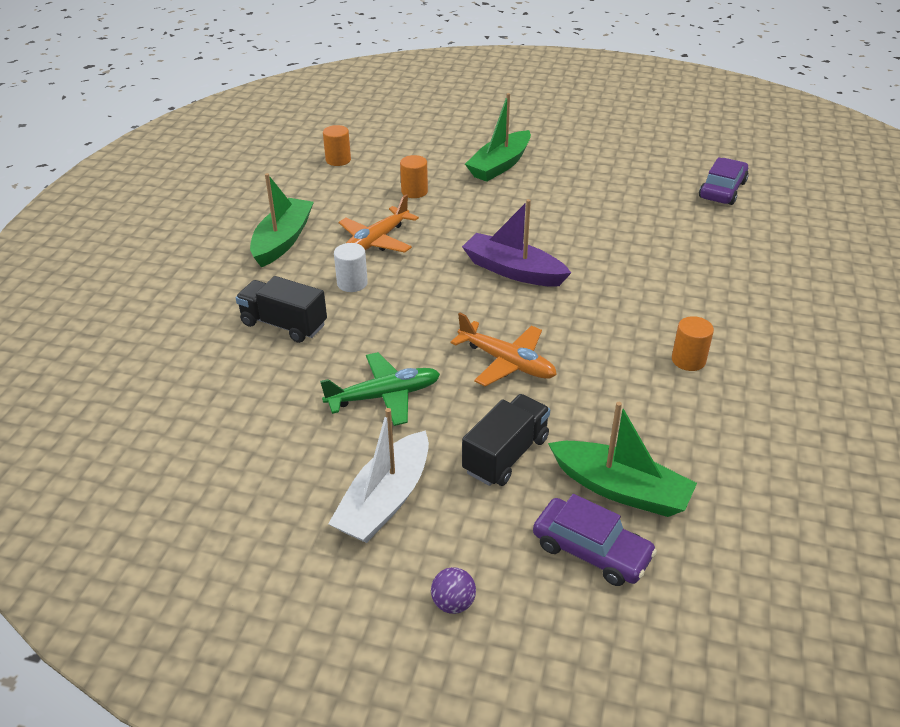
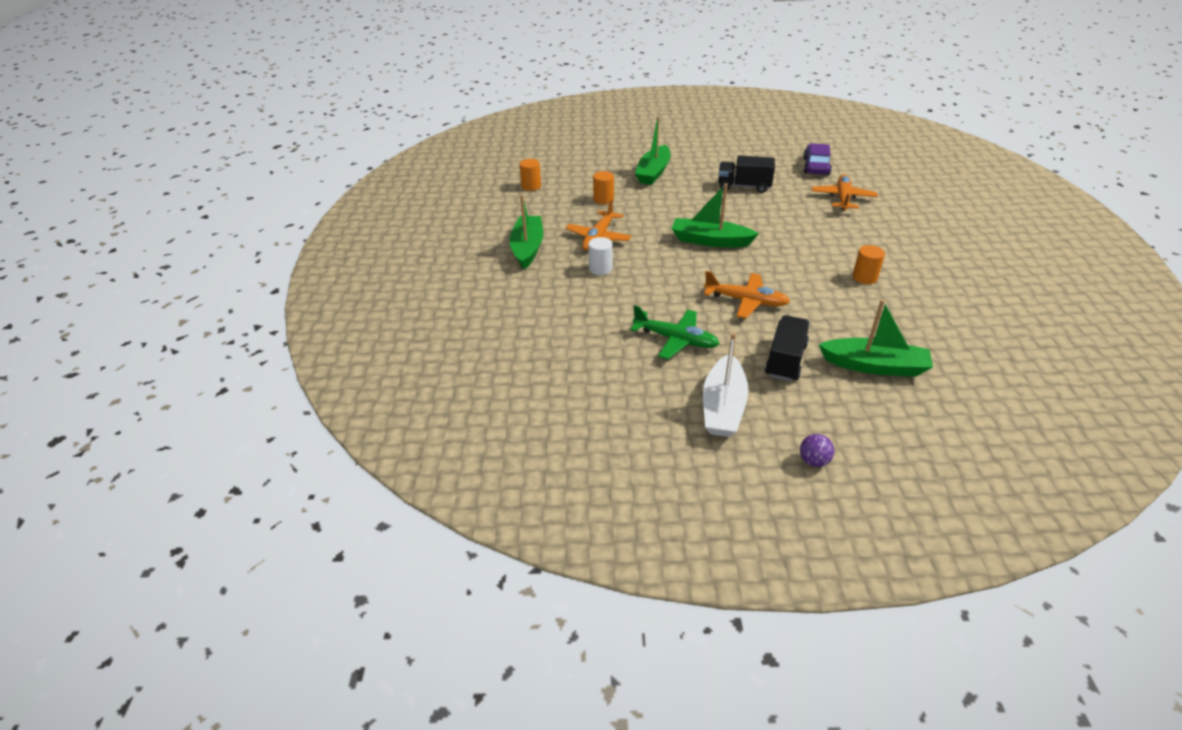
camera: 15 degrees left, 0 degrees up
(284, 324) = (569, 305): black truck -> black truck (744, 186)
(383, 396) = (675, 339): green plane -> green plane turned 60 degrees clockwise
(513, 271) = (710, 241): purple boat -> green boat
(591, 550) = (881, 408): purple car -> none
(730, 242) = (842, 198): none -> orange plane

